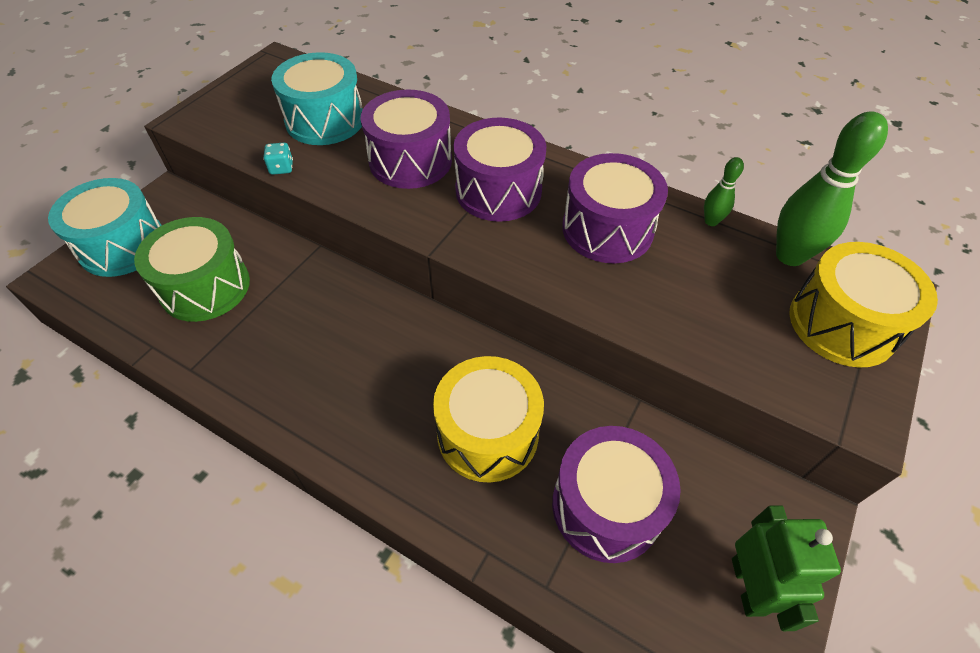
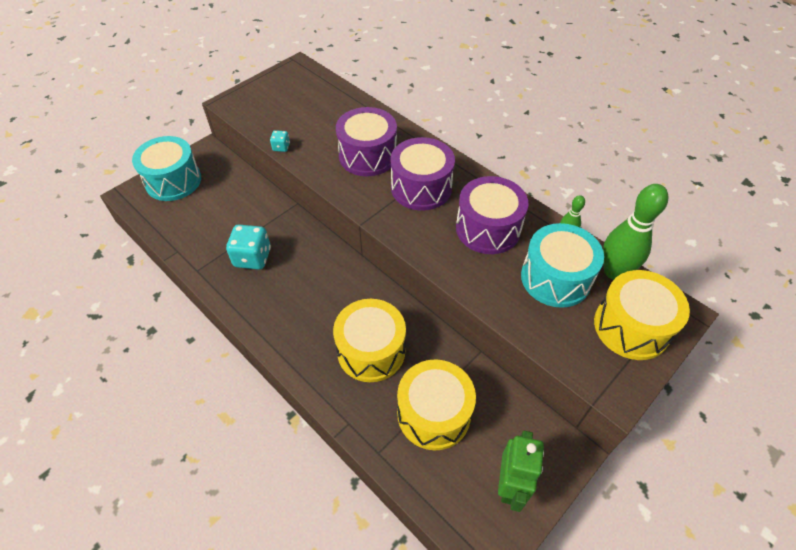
camera: 15 degrees right, 0 degrees up
(205, 287) = (218, 218): green drum -> none
(273, 334) = (252, 258): none -> turquoise dice
(325, 120) = (318, 117): turquoise drum -> turquoise drum (555, 278)
(606, 506) = (433, 414): purple drum -> yellow drum

